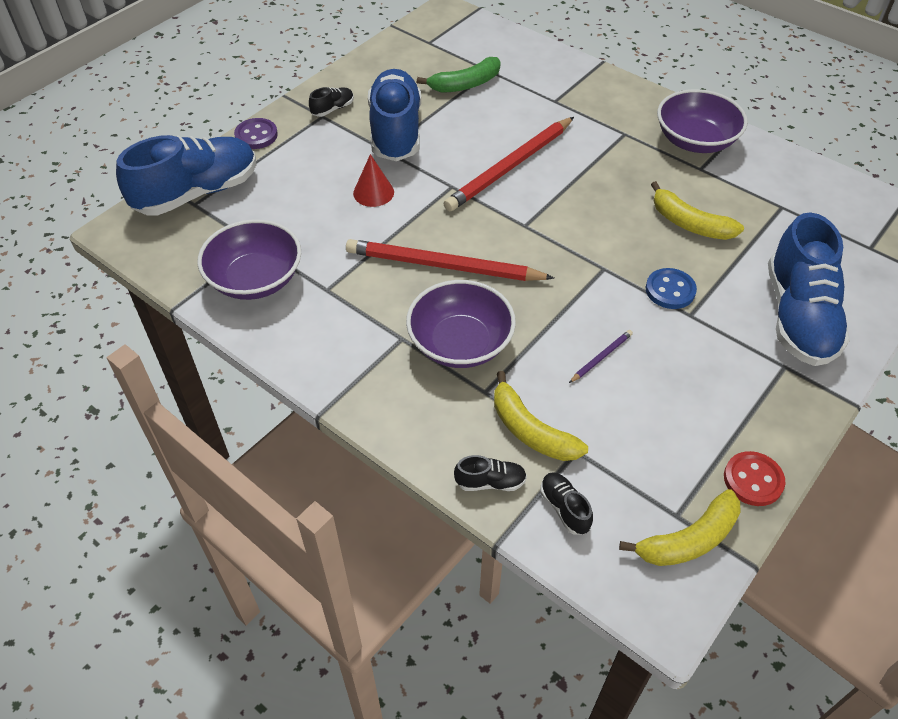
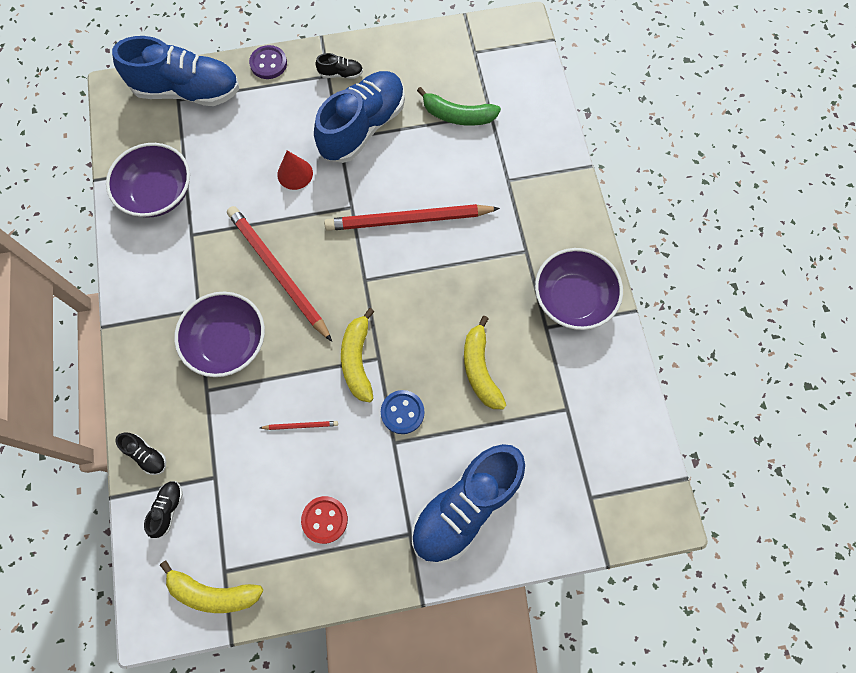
camera: 40 degrees right, 20 degrees up
(531, 430) = (204, 441): yellow banana -> yellow banana (357, 360)
(601, 357) = (300, 425): purple pencil -> red pencil
(753, 480) = (294, 591): red button -> red button (324, 519)

